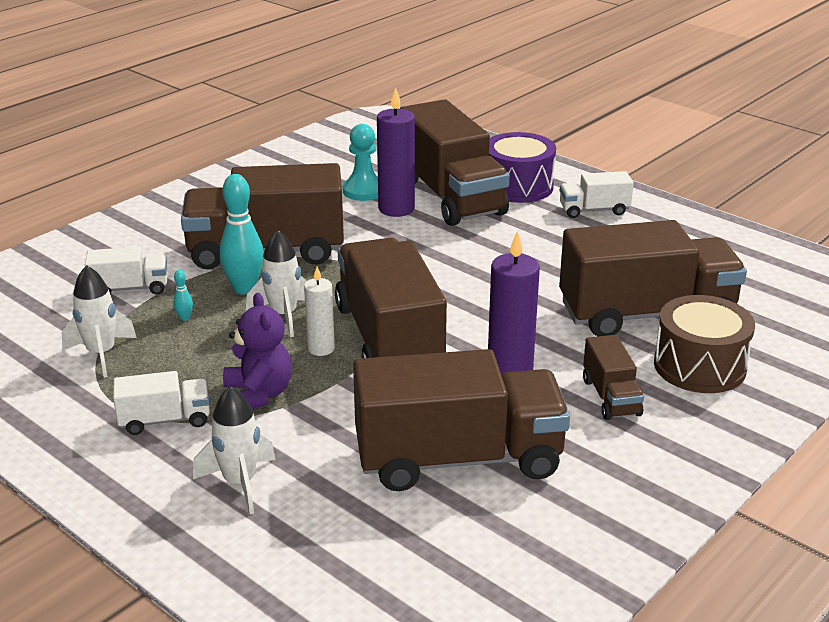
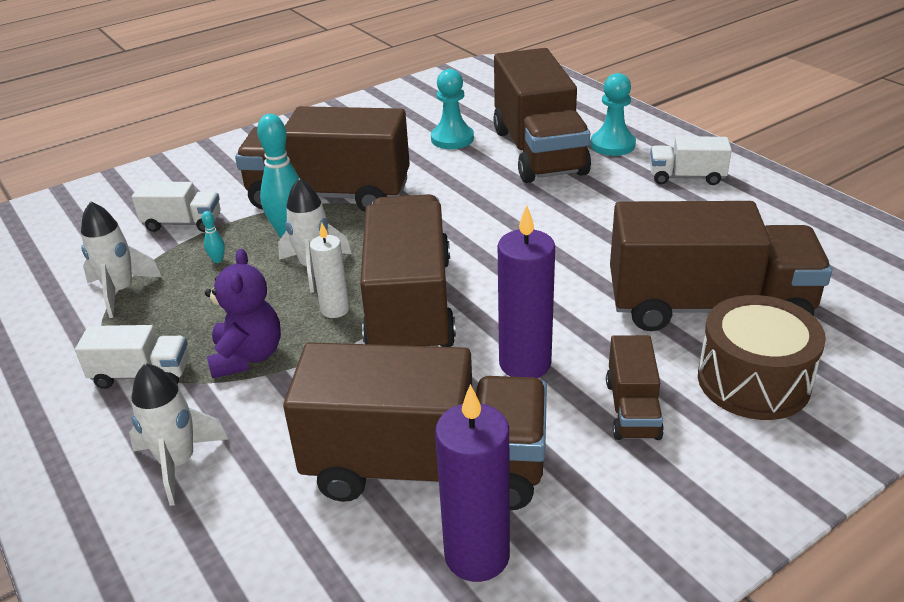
camera: 15 degrees right, 5 degrees up
(396, 209) = (477, 160): purple candle -> purple candle (477, 555)
(518, 186) = (612, 145): purple drum -> turquoise pawn

